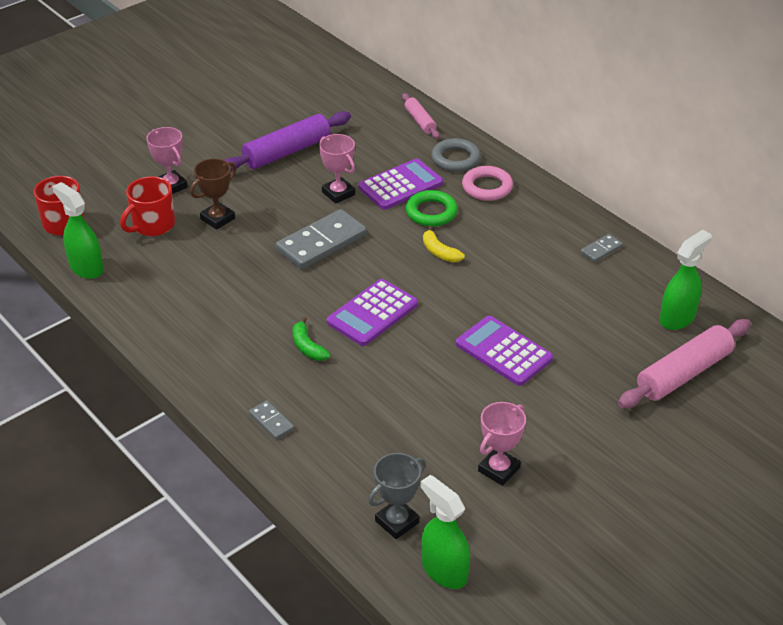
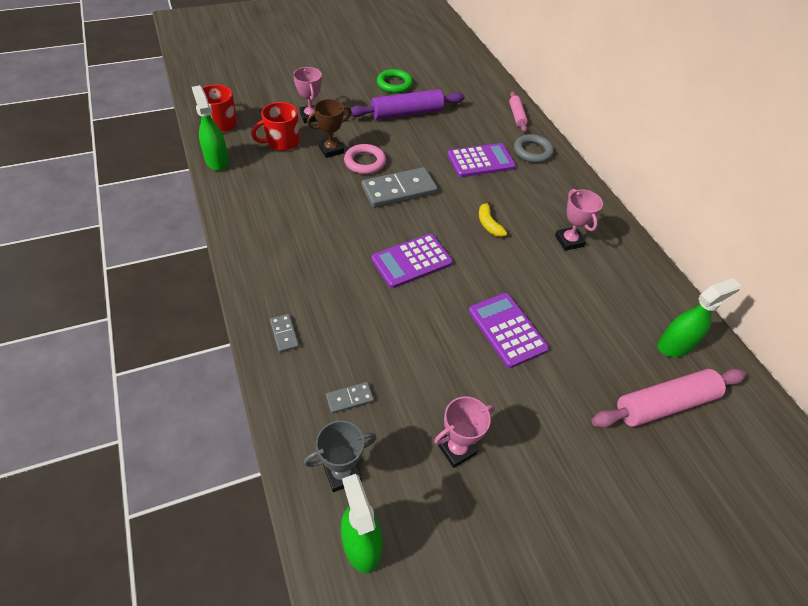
camera: 15 degrees right, 10 degrees up
(307, 347) = (346, 275): green banana -> none
(338, 193) = (430, 154): pink trophy -> pink trophy (569, 241)
(431, 212) = (496, 189): green ring -> green ring (394, 84)
(487, 187) = (548, 181): pink ring -> pink ring (365, 162)
(601, 250) = (625, 260): grey domino -> grey domino (350, 398)

